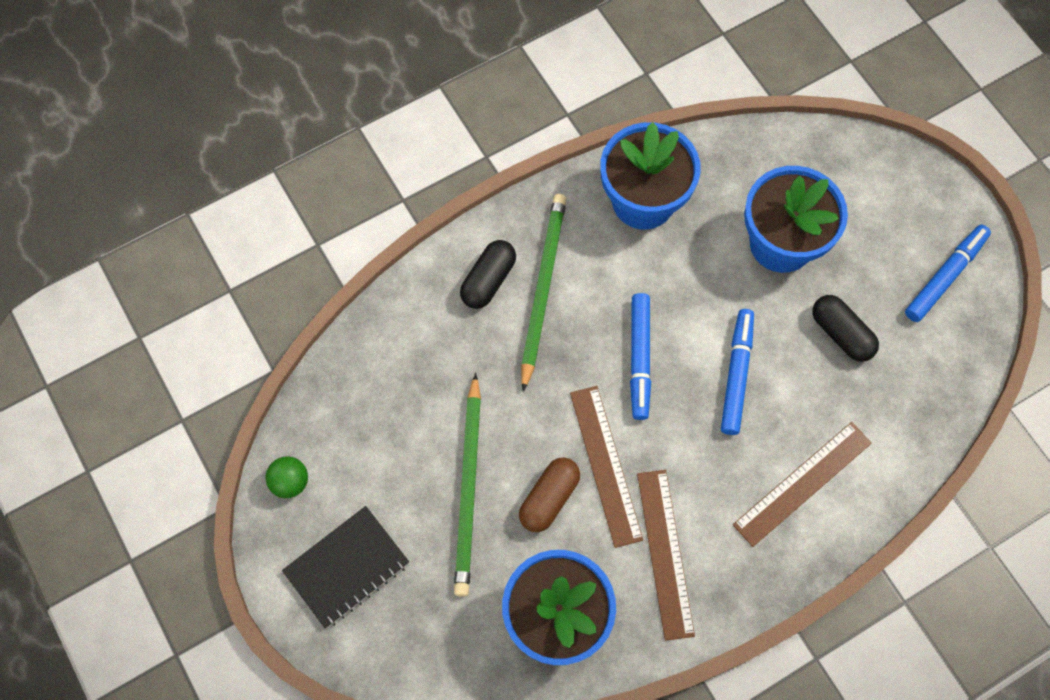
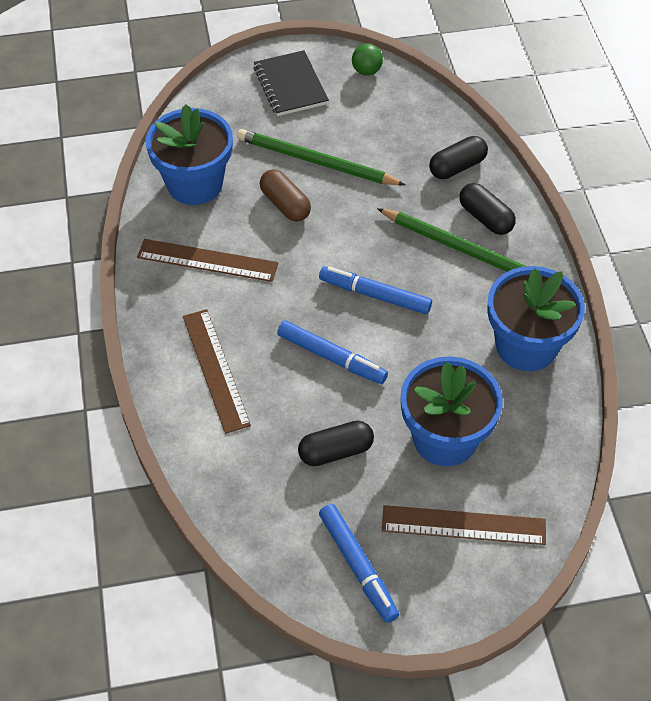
camera: 110 degrees right, 15 degrees down
(421, 329) = (457, 167): none -> black capsule
(605, 465) = (295, 246): brown ruler -> brown ruler (463, 525)

